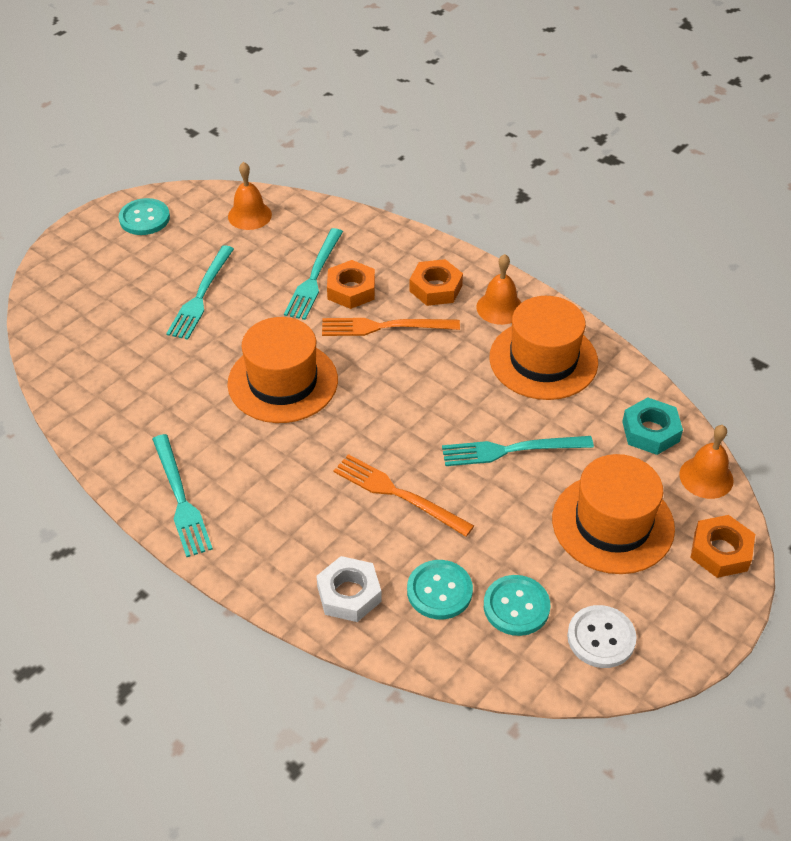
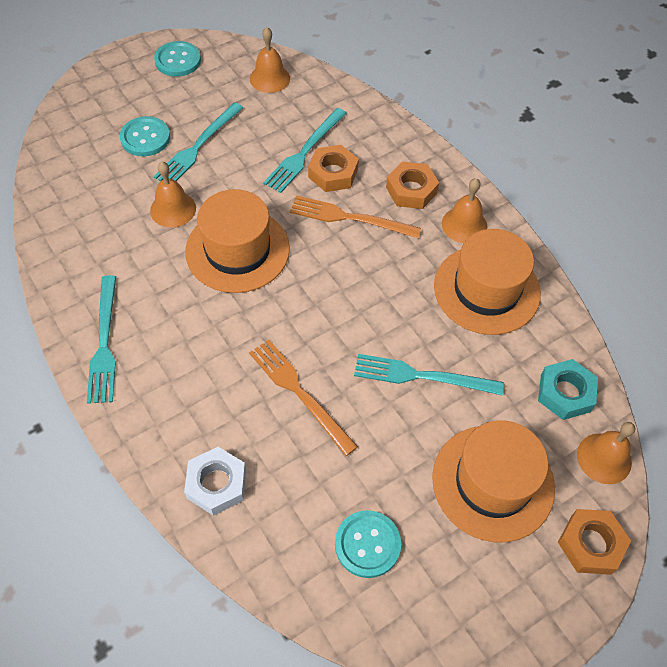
camera: 15 degrees right, 10 degrees up
(199, 359) = (173, 209): none -> orange bell
(439, 591) = (301, 506): turquoise button -> turquoise button (145, 138)
(601, 638) = (437, 604): white button -> none

